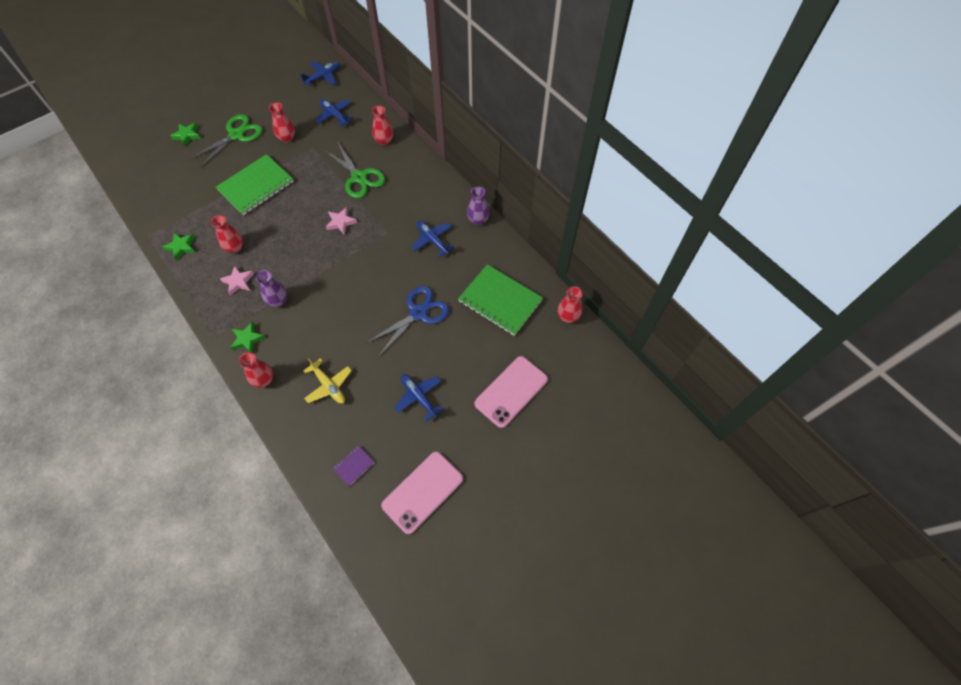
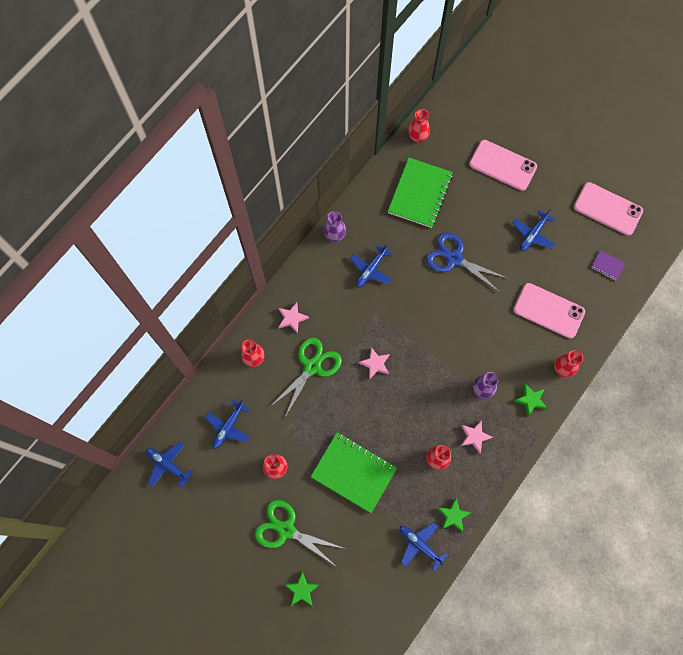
camera: 105 degrees left, 10 degrees up
(173, 217) = (420, 545): none -> blue plane
(329, 385) = (549, 310): yellow plane -> pink phone
(408, 172) = (292, 318): none -> pink star

